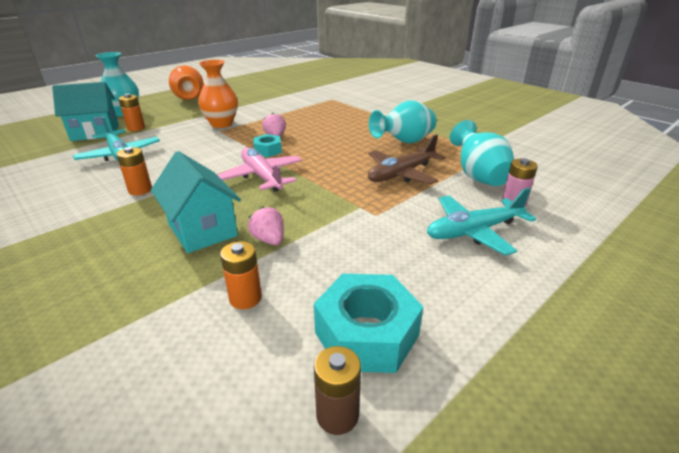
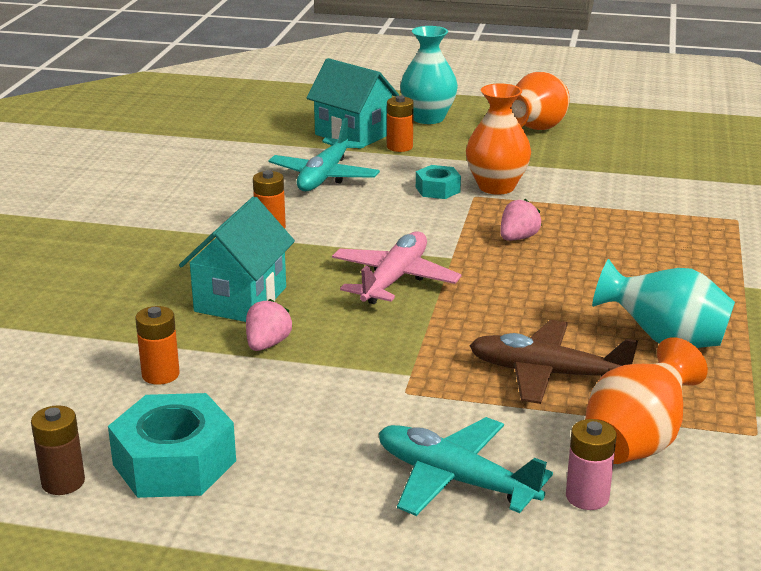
camera: 55 degrees right, 5 degrees down
(268, 150) = (468, 252): turquoise nut -> turquoise nut (437, 189)
(478, 176) = (636, 443): turquoise vase -> orange vase

